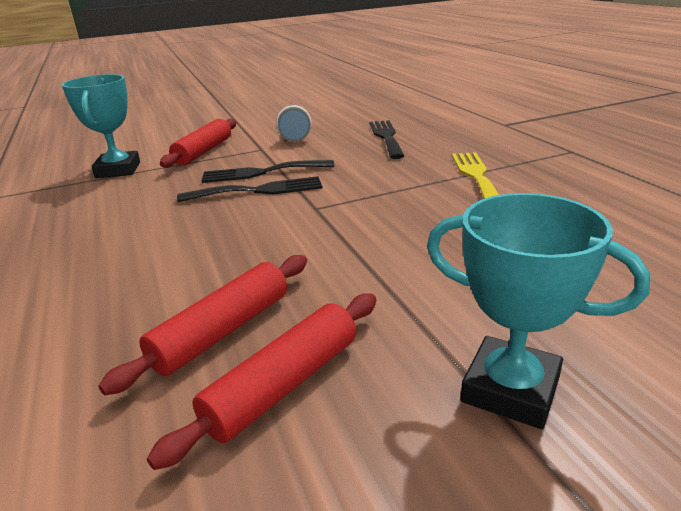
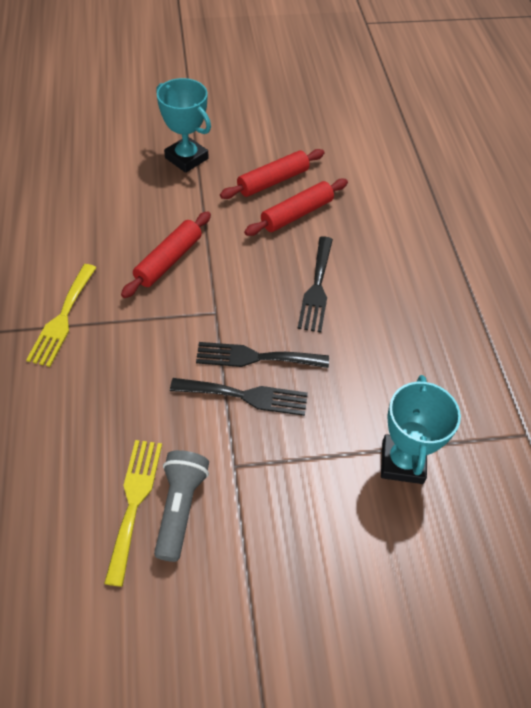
camera: 170 degrees left, 25 degrees up
(203, 151) = (305, 485): red rolling pin -> red rolling pin (169, 260)
(328, 130) = (134, 502): none -> yellow fork
(386, 137) = (79, 445): black fork -> black fork (317, 288)

